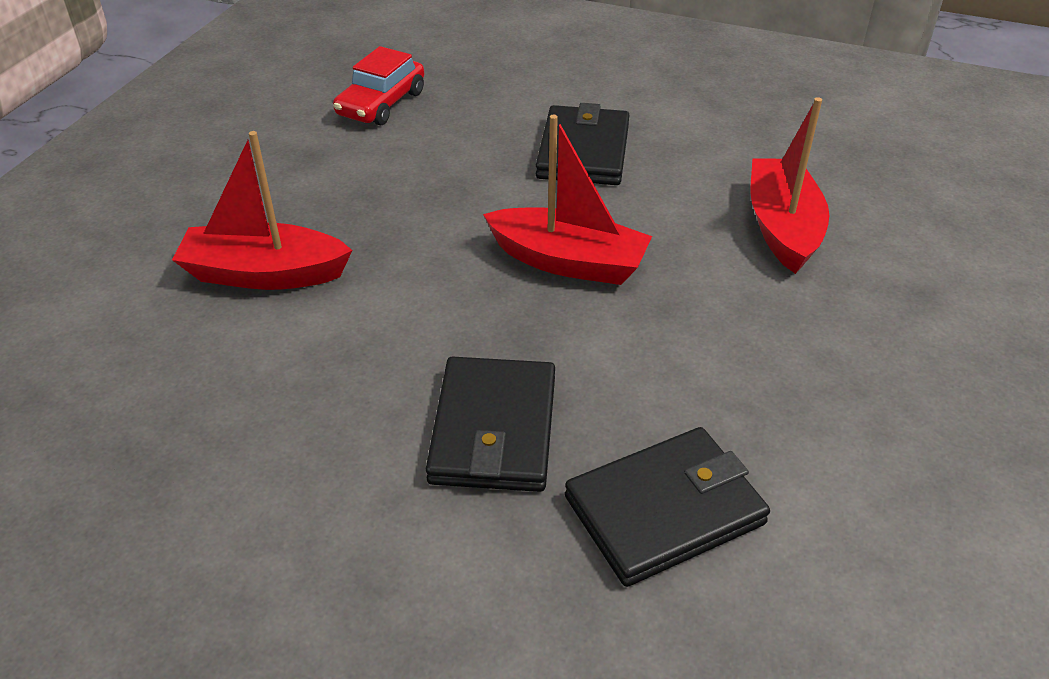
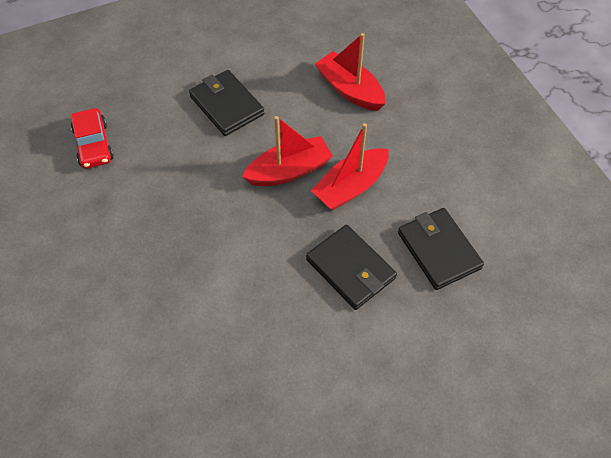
camera: 45 degrees left, 15 degrees up
(264, 274) = (169, 279): red boat -> red boat (350, 187)
(665, 510) = (439, 250): black wallet -> black wallet turned 45 degrees counterclockwise

